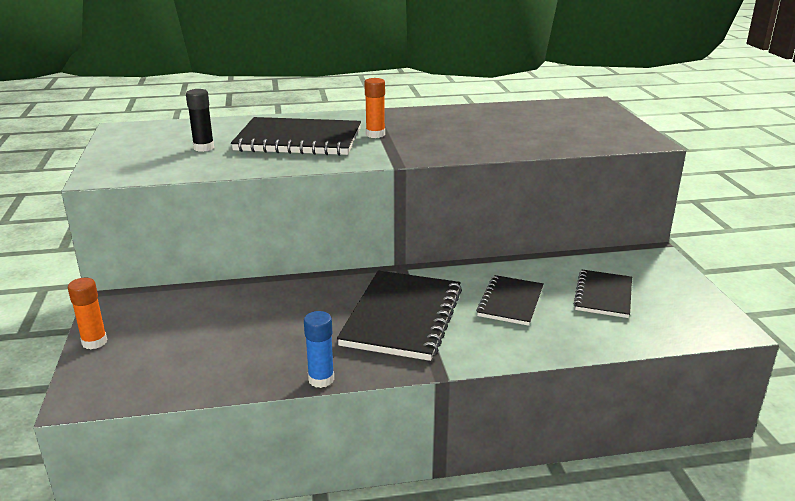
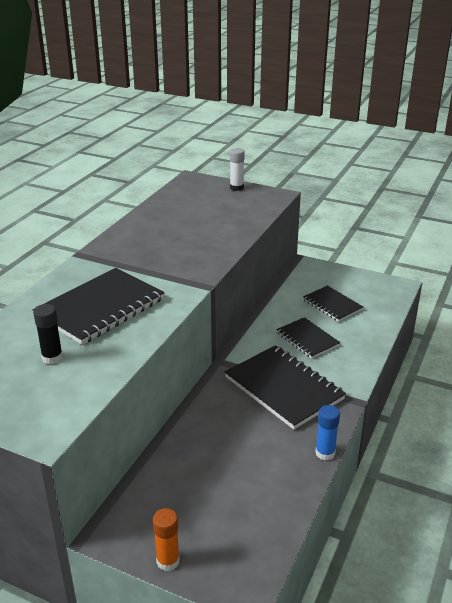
camera: 55 degrees left, 5 degrees up
(375, 134) = (136, 273): orange glue stick -> none
(620, 122) = (236, 188): none -> white glue stick

